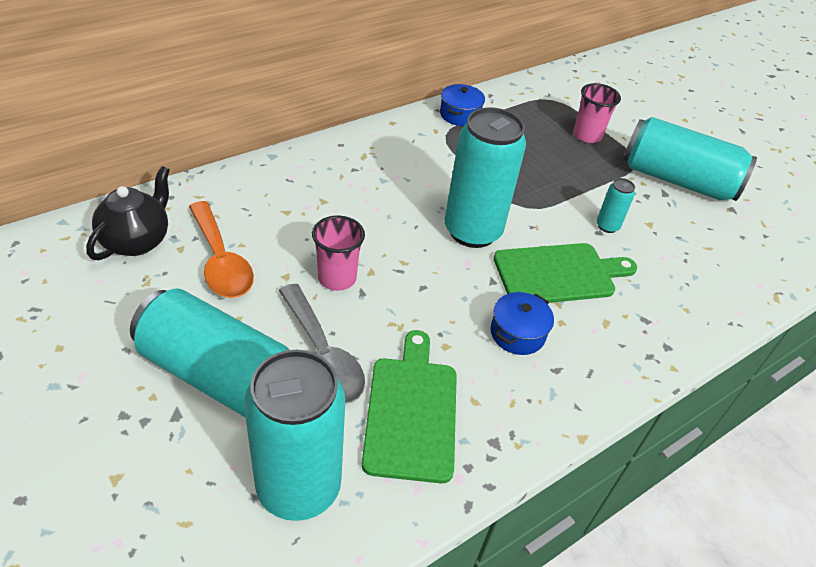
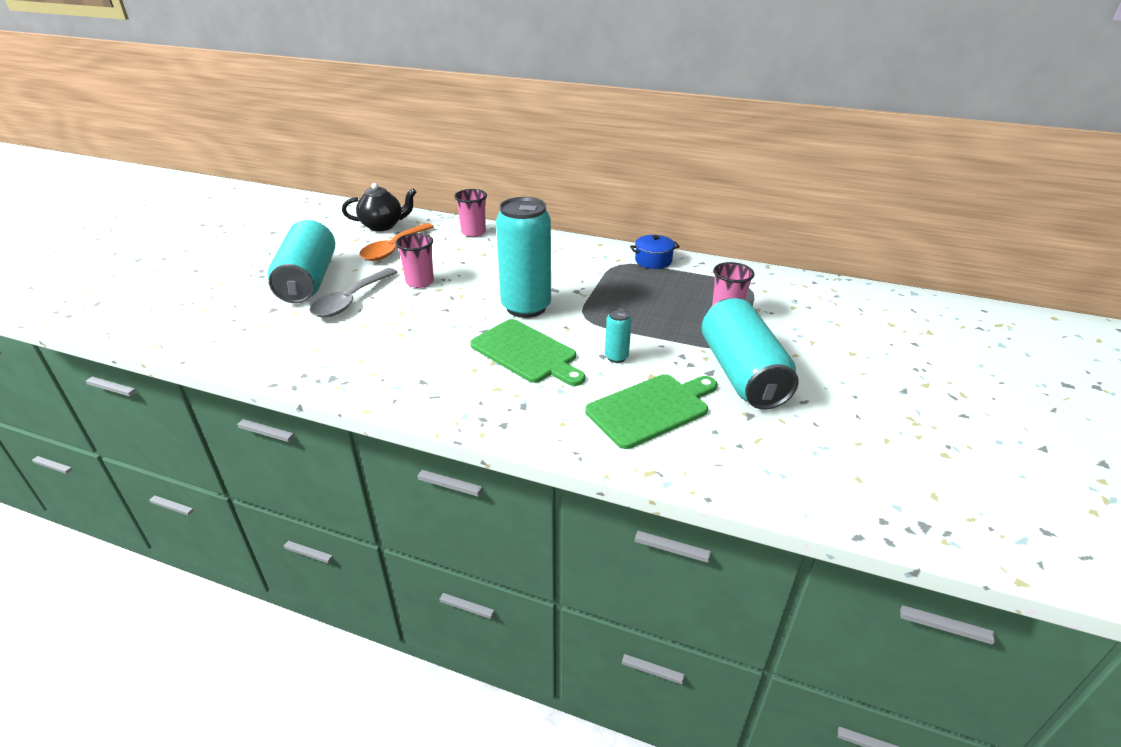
camera: 60 degrees right, 10 degrees down
(258, 182) = (473, 232): none -> pink cup
(298, 487) = (248, 328): turquoise can -> none
(411, 411) = (332, 342): green cutting board -> green cutting board (651, 409)
(517, 333) = (441, 355): blue pot -> none

